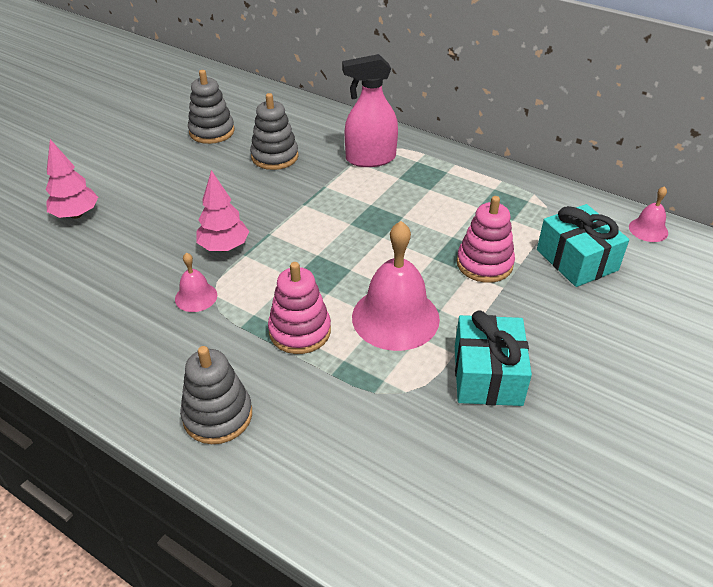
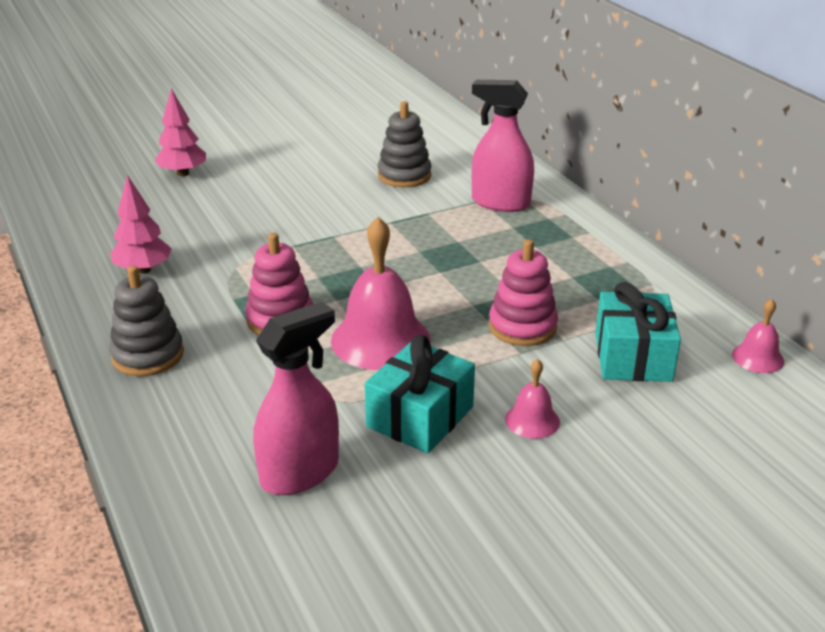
camera: 30 degrees right, 10 degrees down
(196, 297) = (218, 264): pink bell -> pink bell (532, 420)
(212, 132) = (365, 140): grey stacking toy -> none
(224, 247) = (281, 234): pink tree -> pink tree (143, 270)
(449, 470) = (300, 472): none -> pink spray bottle

